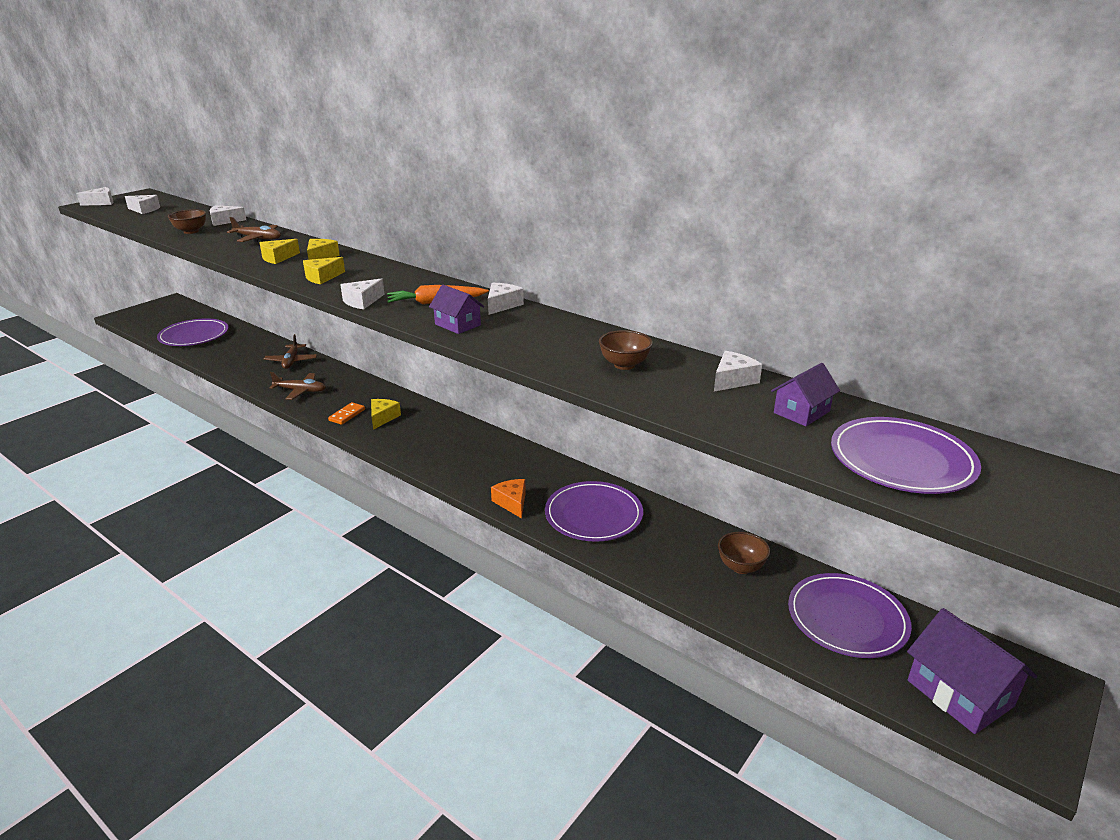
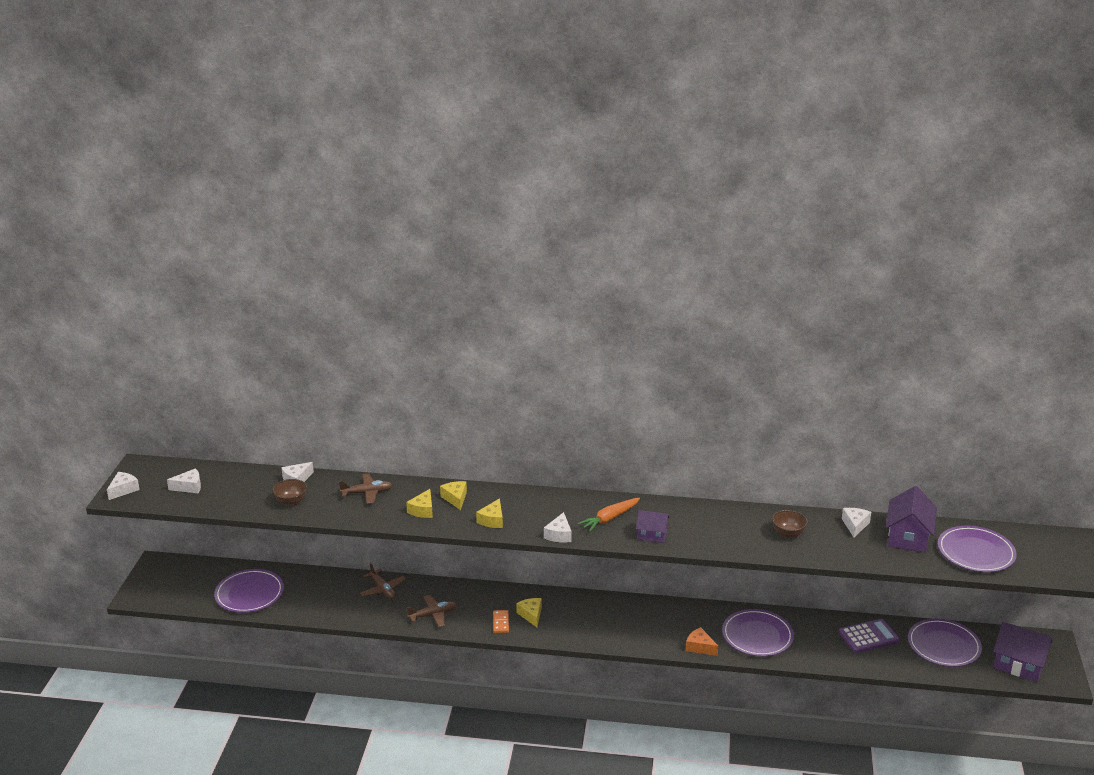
camera: 30 degrees left, 0 degrees up
(502, 305) = (655, 506): white cheese -> none
(741, 567) = (868, 637): brown bowl -> purple calculator
(801, 412) = (908, 537): purple house -> purple house, size x1.66

